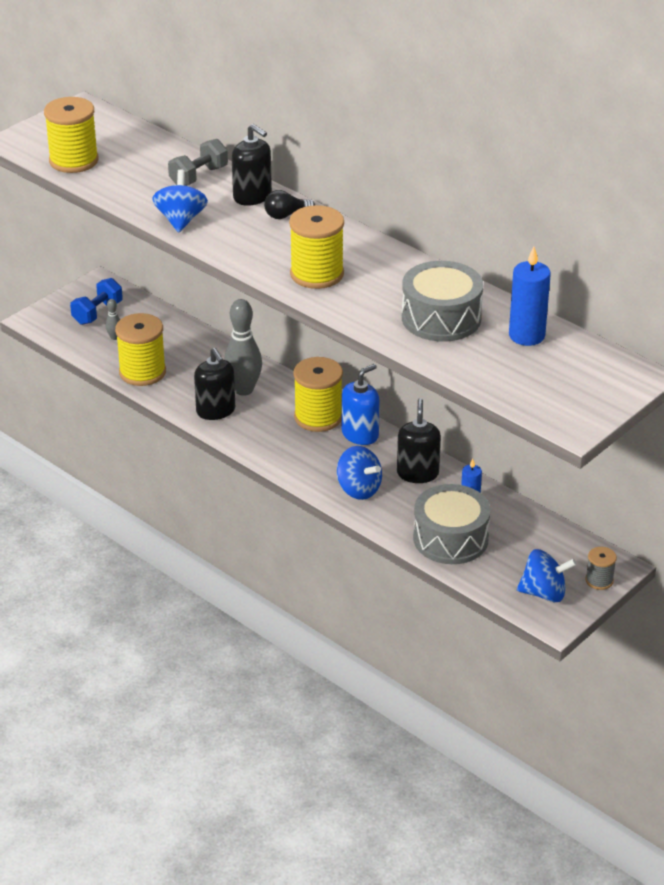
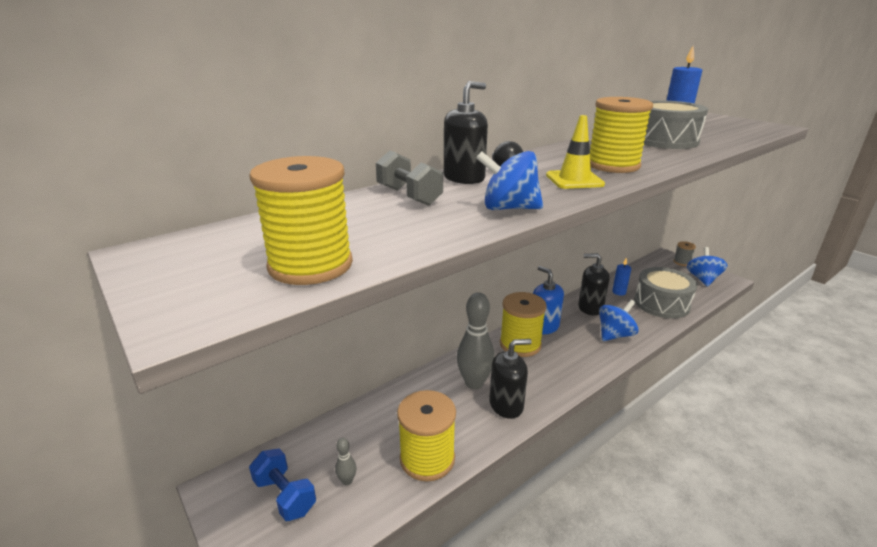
camera: 80 degrees left, 10 degrees down
(261, 250) = (574, 180): none -> yellow traffic cone

